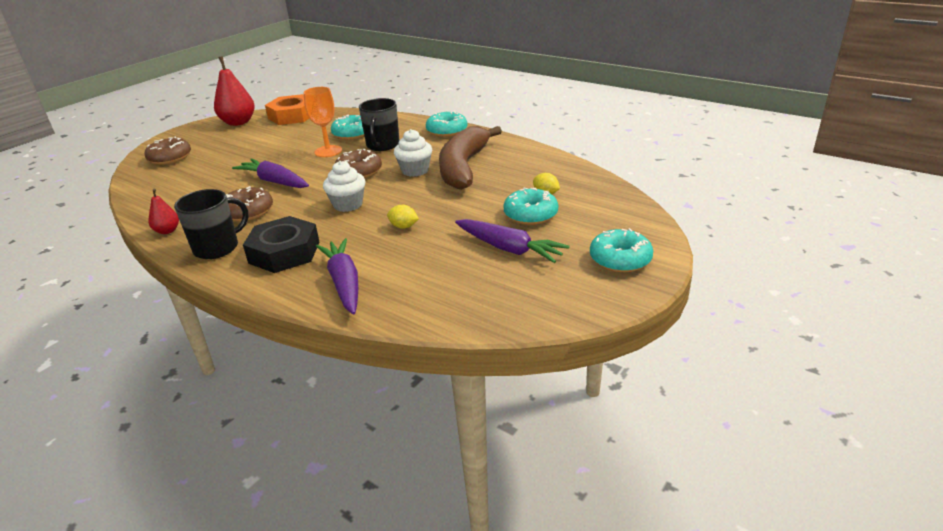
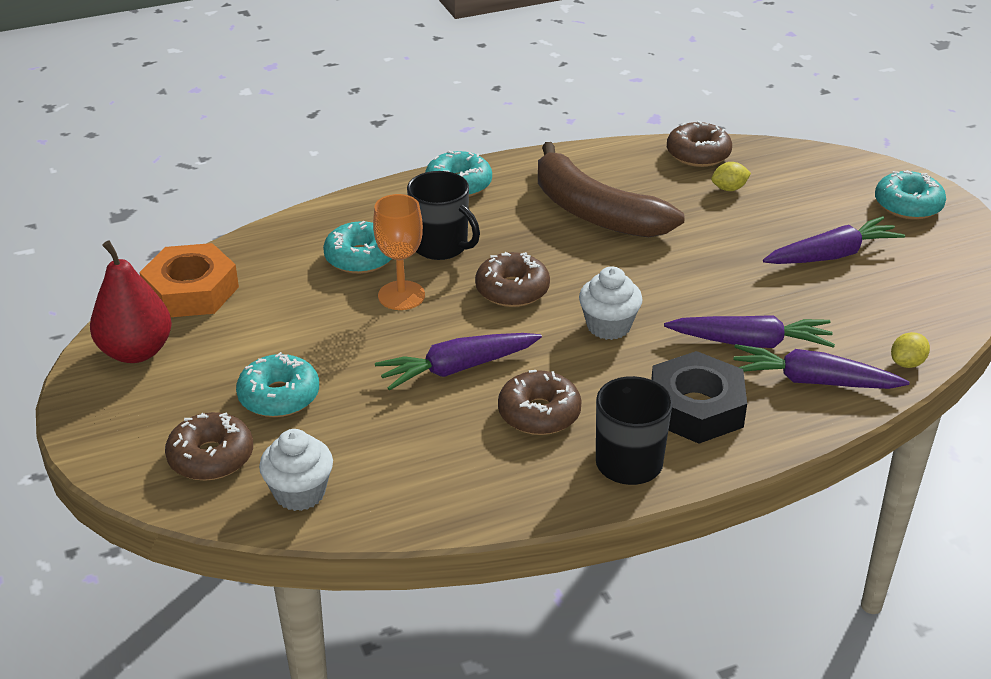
camera: 60 degrees left, 5 degrees up
(167, 231) = (523, 501): red pear -> none
(370, 250) = (750, 343): none -> purple carrot
(403, 227) = (714, 303): yellow lemon -> yellow lemon (907, 363)
(415, 170) = (562, 248): white cupcake -> white cupcake (299, 493)
(530, 214) = (769, 215): turquoise donut -> turquoise donut (279, 396)
(573, 174) = (698, 154): none -> brown donut

